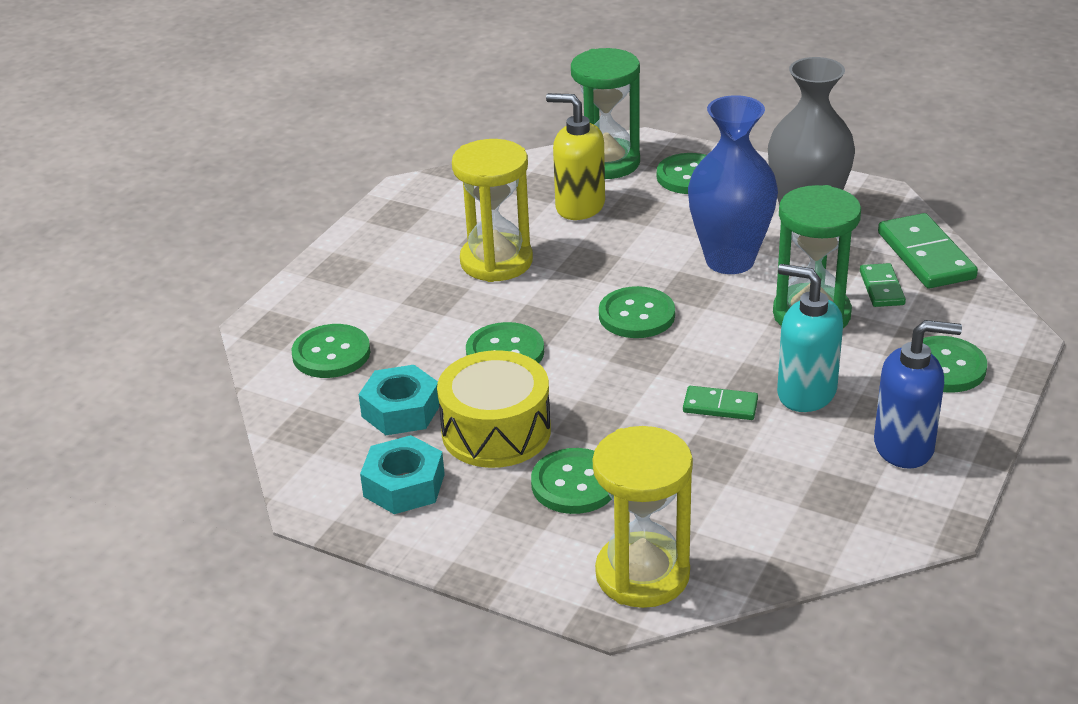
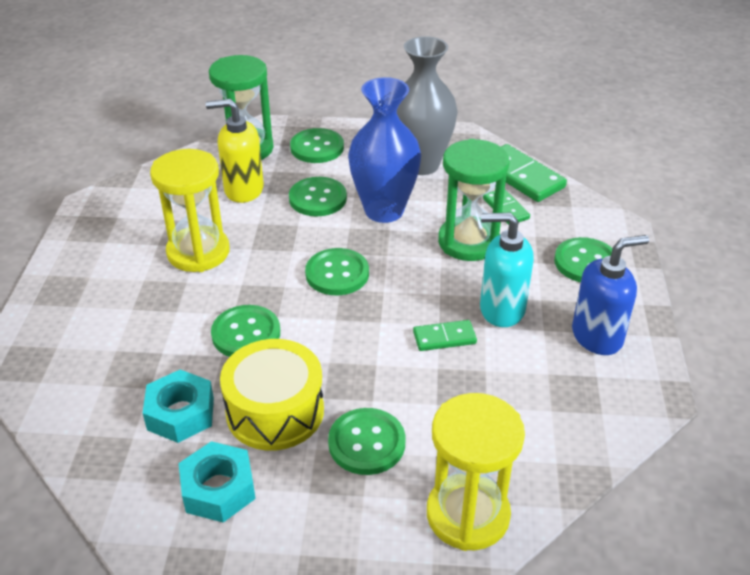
camera: 25 degrees left, 5 degrees up
(331, 354) = (90, 374): green button -> green button (318, 198)

